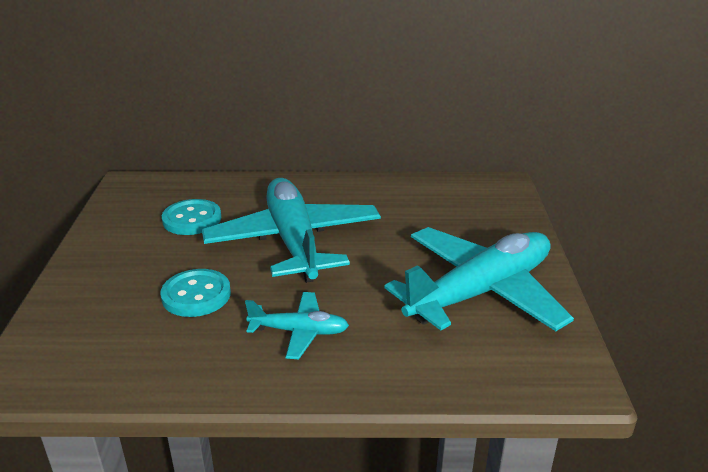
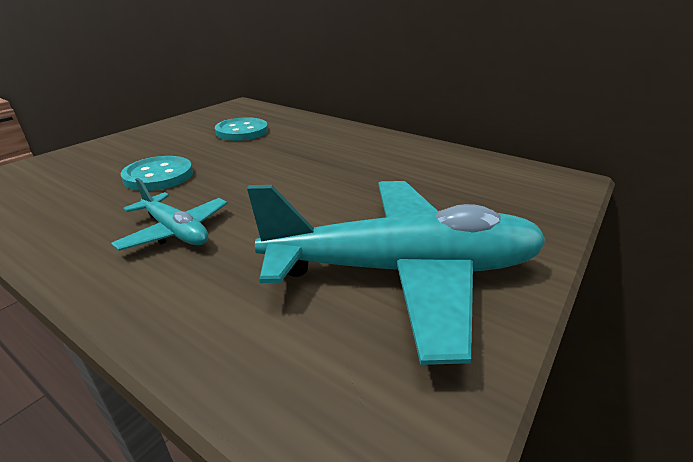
camera: 35 degrees right, 0 degrees up
(294, 241) = (287, 165): turquoise plane -> none

